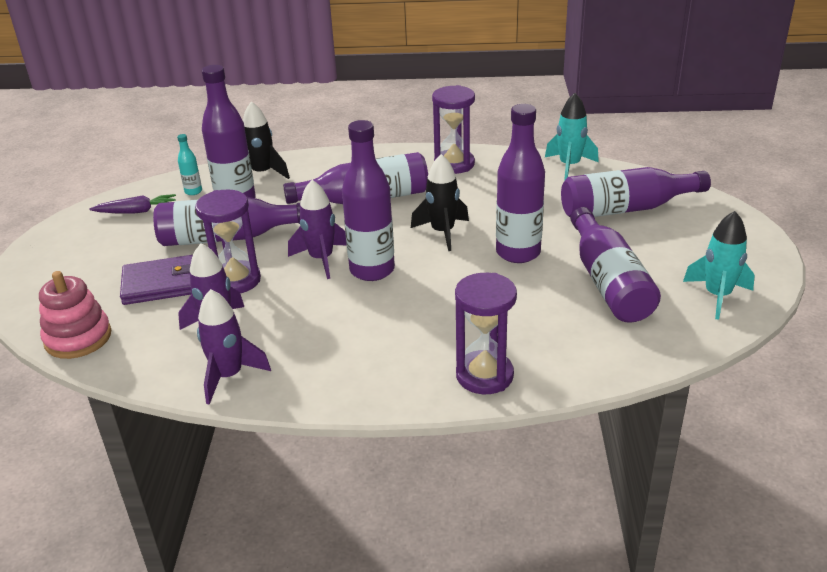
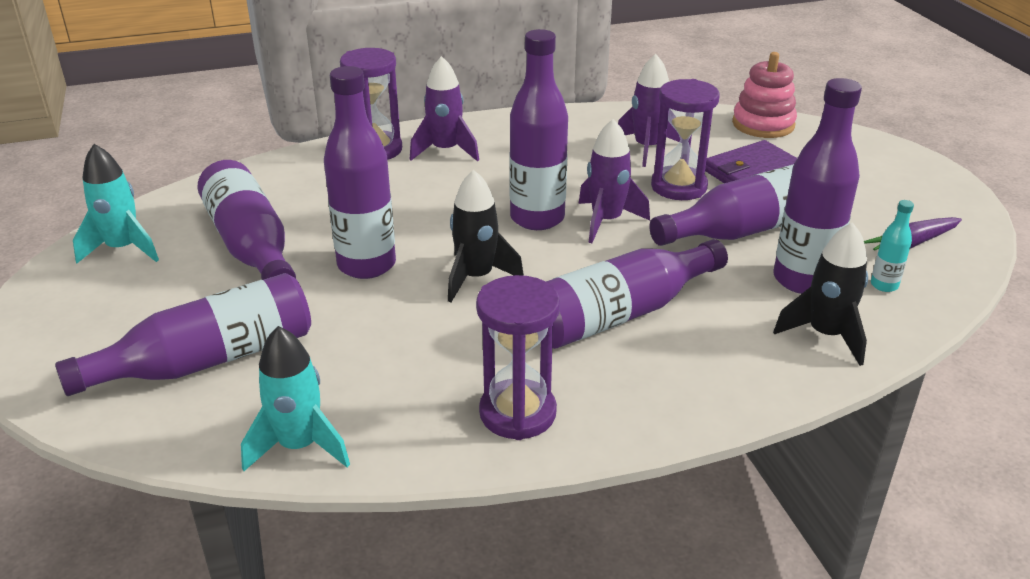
camera: 160 degrees right, 0 degrees up
(229, 376) = (598, 120): purple rocket -> purple rocket (445, 151)

